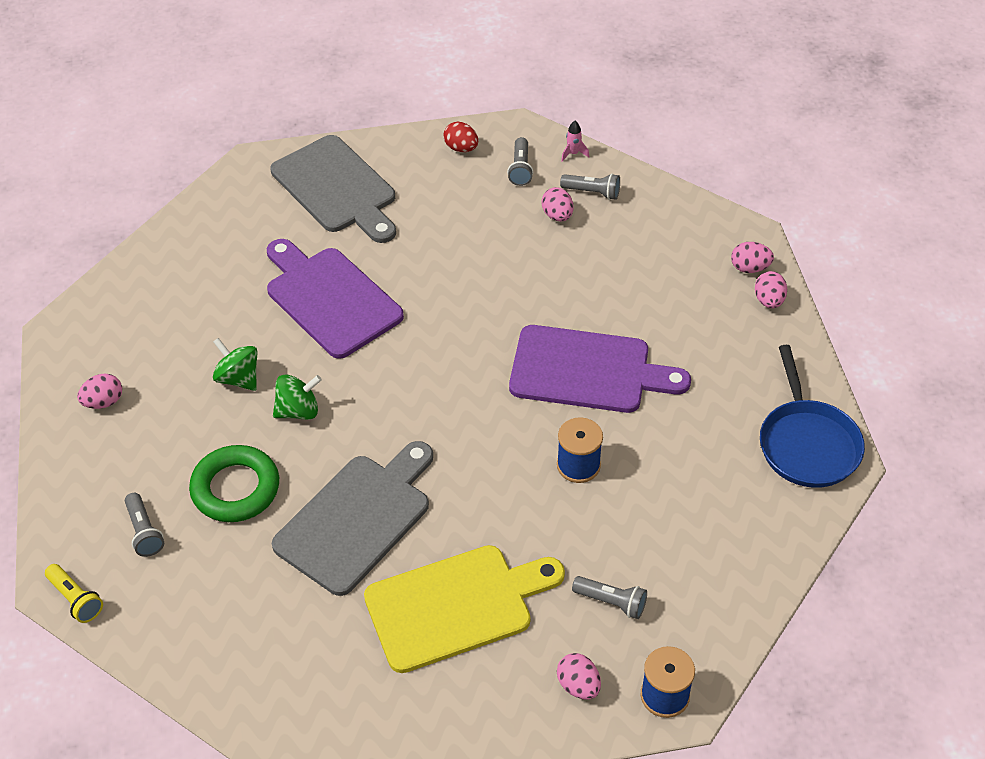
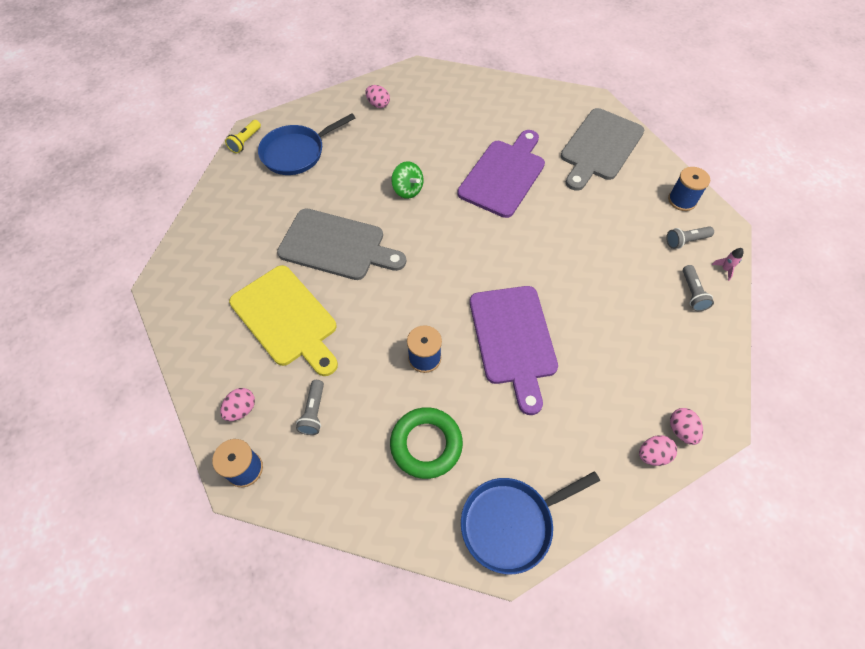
camera: 70 degrees right, 10 degrees up
(144, 532) = (296, 153): grey flashlight -> blue pan
(235, 488) = (339, 181): green ring -> green ring (426, 444)
(238, 378) = (420, 154): green spinning top -> none
(461, 148) = (682, 200): red egg -> blue spool
(557, 215) = (654, 277): pink egg -> none

